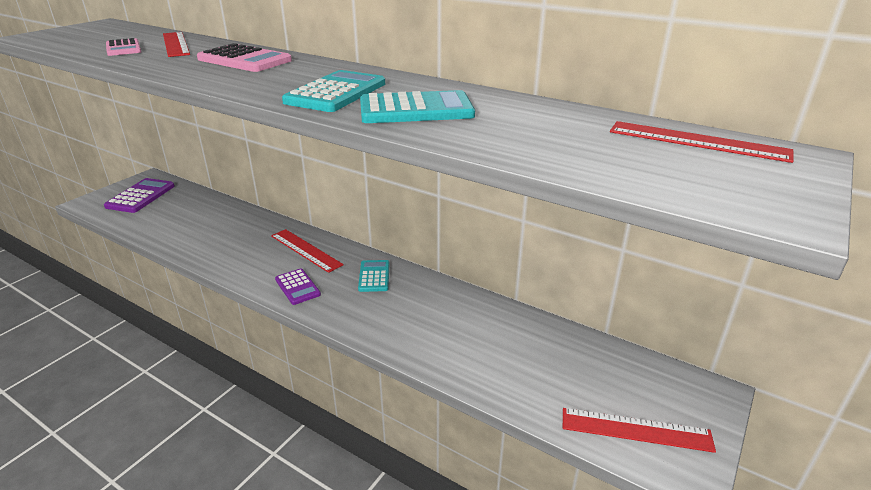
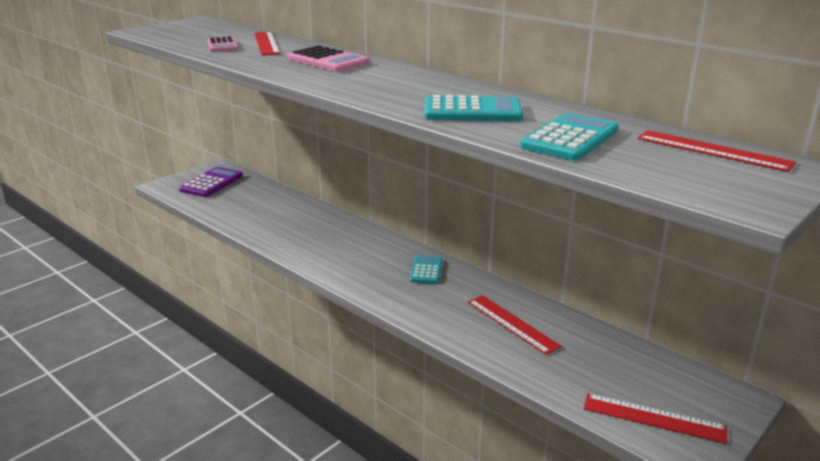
camera: 10 degrees right, 5 degrees down
(297, 287) = (353, 273): purple calculator -> none
(305, 250) = (363, 242): red ruler -> red ruler (512, 324)
(336, 93) = (406, 93): turquoise calculator -> turquoise calculator (570, 138)

